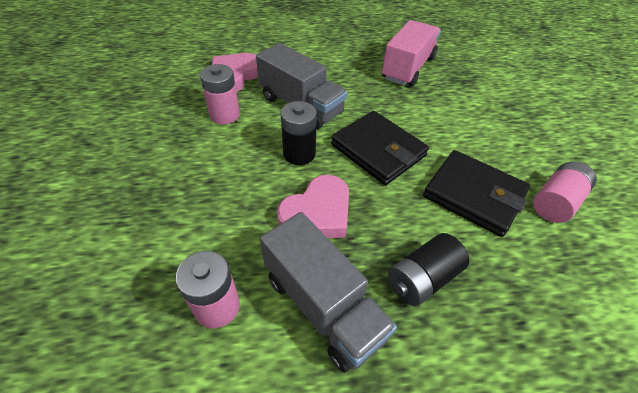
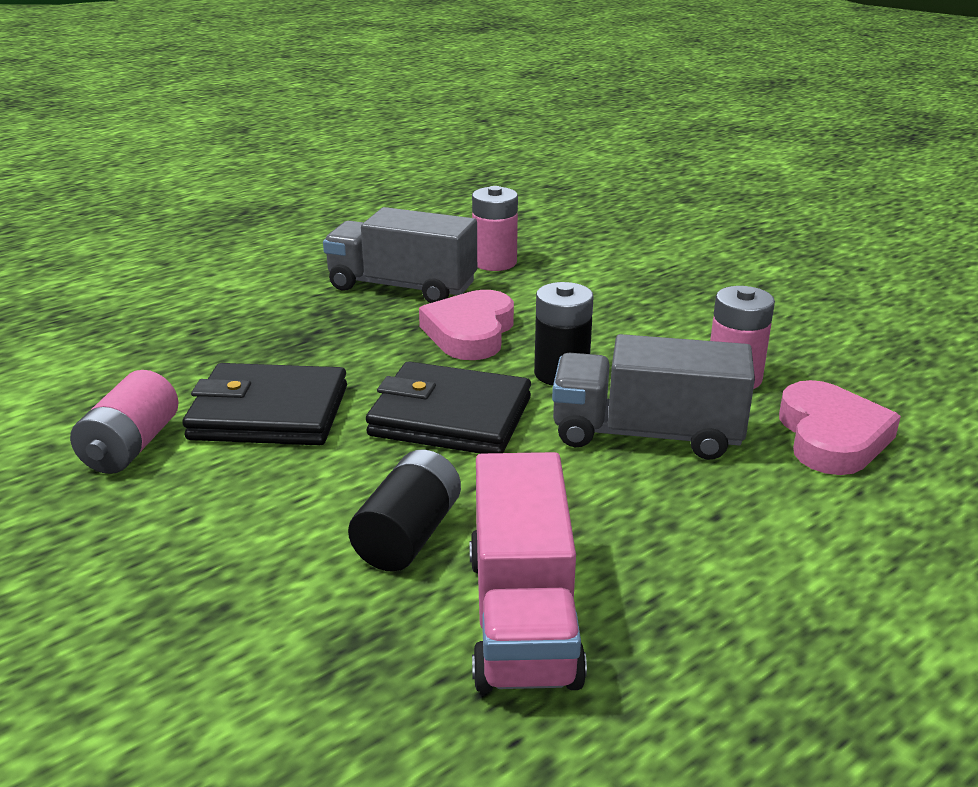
camera: 150 degrees right, 20 degrees down
(422, 278) = (312, 326): black battery -> black battery (408, 535)

